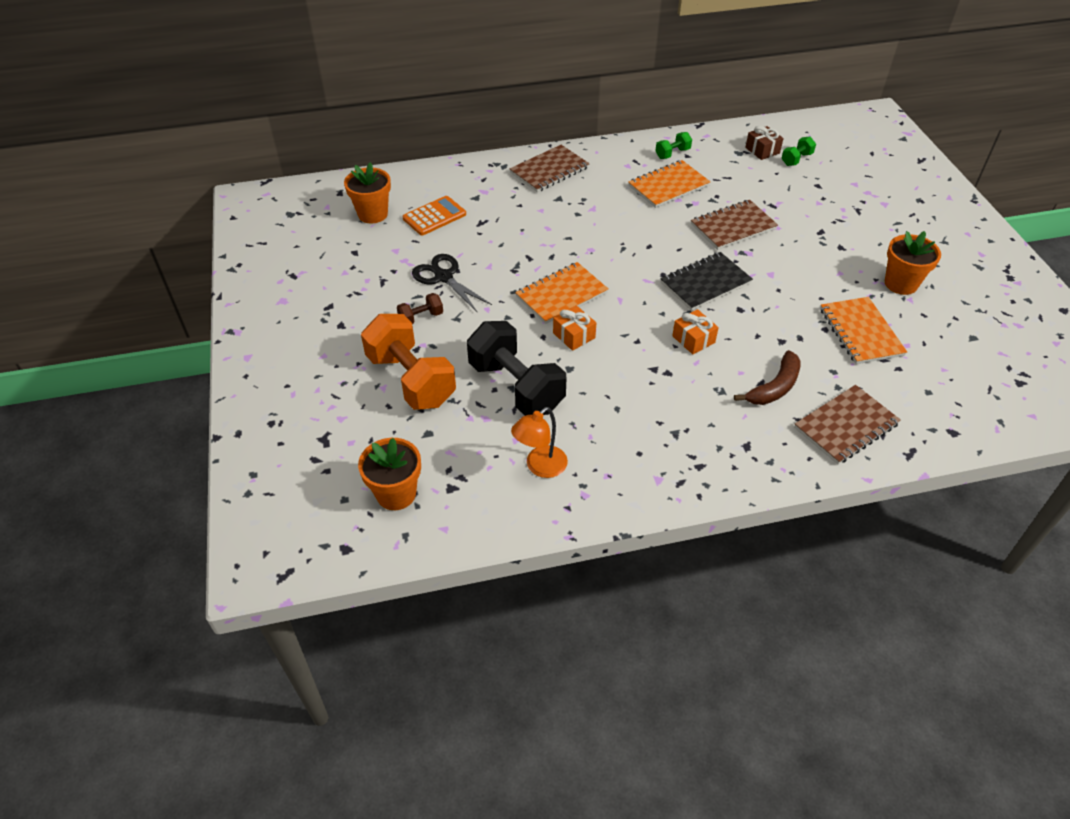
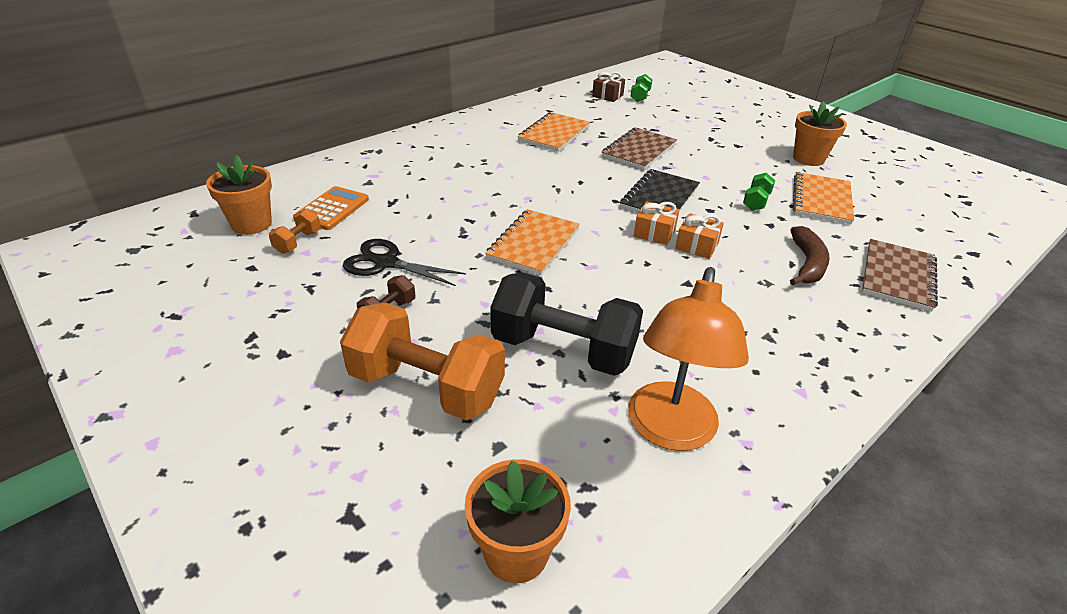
camera: 30 degrees left, 10 degrees down
(395, 240) = (298, 242): none -> orange dumbbell
(540, 467) = (670, 431): orange lamp -> orange lamp, size x1.61
(549, 170) = (430, 145): brown notebook -> none
(574, 335) = (580, 277): orange gift -> orange gift (654, 233)
(672, 153) = (535, 111): green dumbbell -> green dumbbell (756, 202)
(860, 332) = (821, 200): orange notebook -> orange notebook turned 60 degrees clockwise

